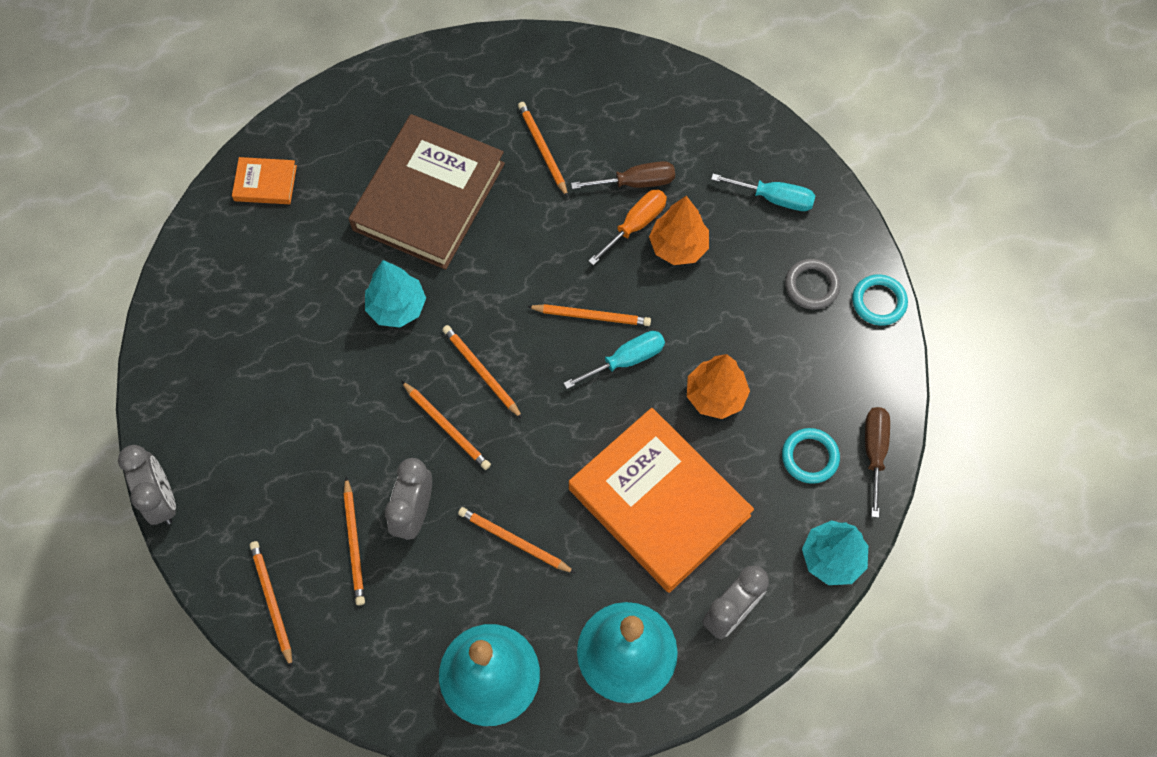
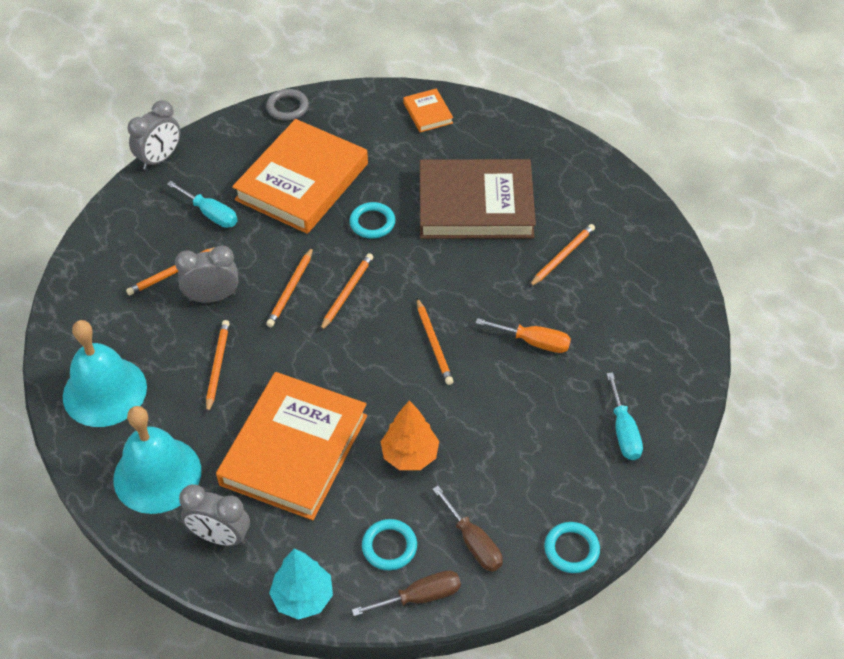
camera: 65 degrees right, 15 degrees down
(272, 602) = (110, 245): orange pencil -> none
(293, 355) = (302, 182): none -> orange book
(397, 307) = (372, 223): turquoise tree -> turquoise ring
(626, 360) = (408, 381): turquoise screwdriver -> turquoise screwdriver (211, 214)
(636, 182) = (573, 328): brown screwdriver -> brown screwdriver (473, 542)
(678, 246) = (532, 378): orange tree -> none
(811, 286) = (555, 490): grey ring -> grey ring (287, 107)

